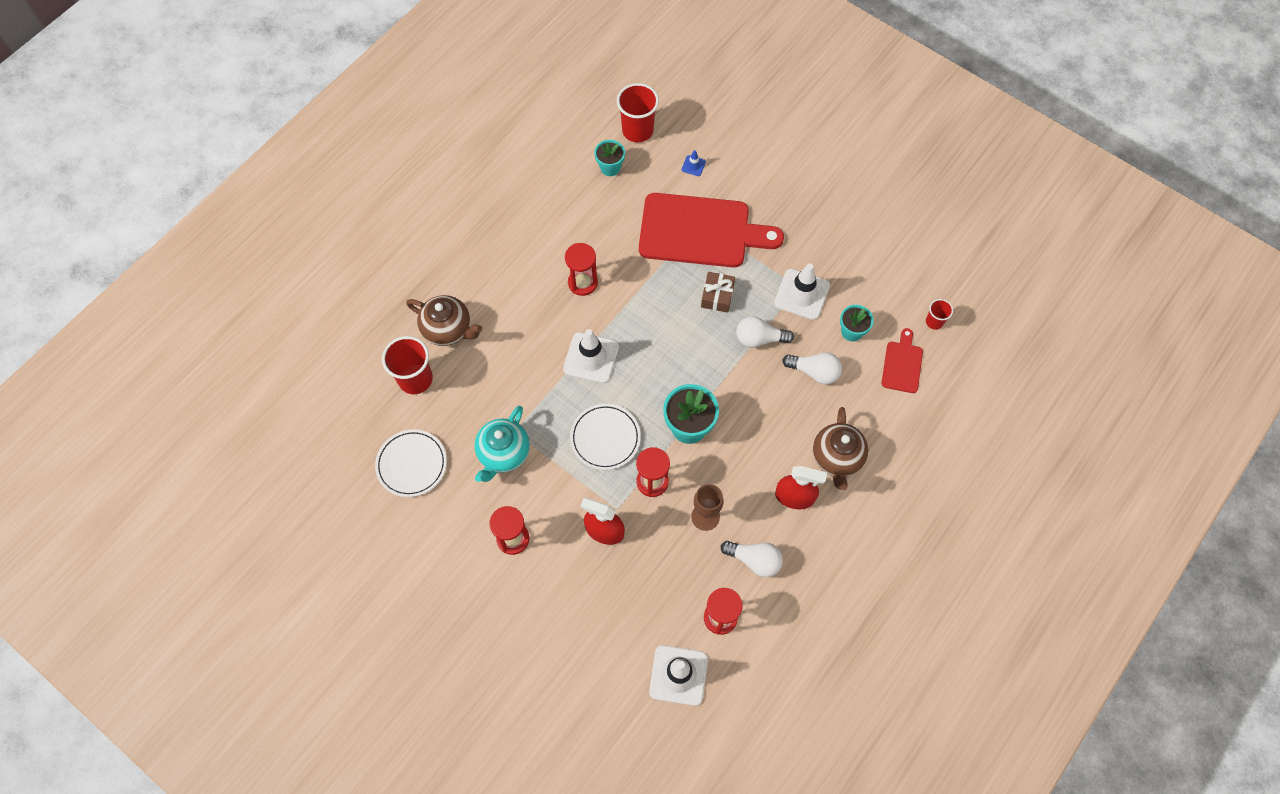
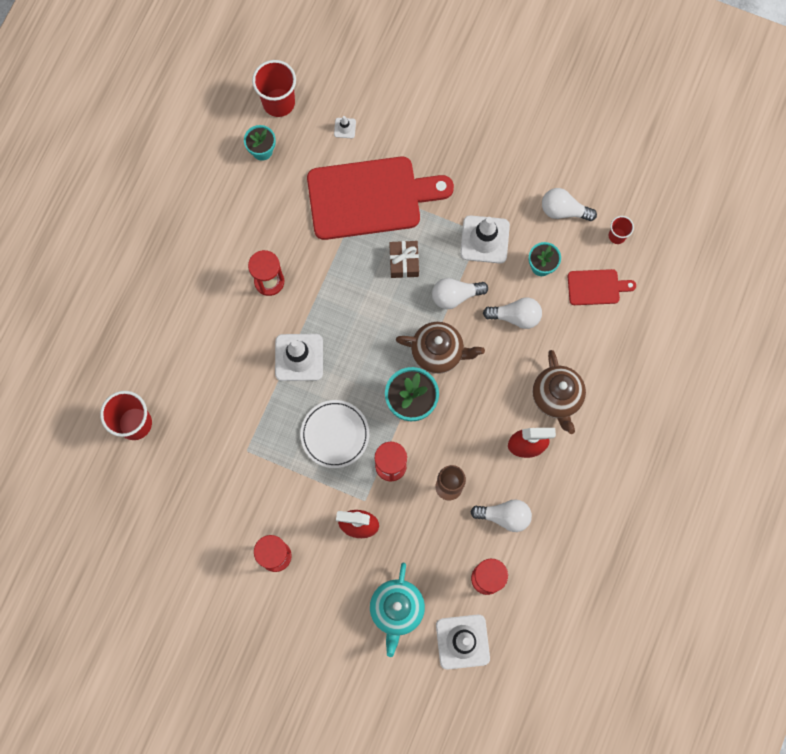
camera: 15 degrees left, 10 degrees up
(411, 464) = (158, 509): white plate -> none
(448, 329) = (151, 364): brown teapot -> brown teapot (438, 352)
(503, 453) = (242, 475): turquoise teapot -> turquoise teapot (397, 609)
(693, 166) = (345, 128): blue traffic cone -> white traffic cone
(886, 286) = (563, 210): none -> white light bulb
(902, 364) = (596, 287): red cutting board -> red cutting board turned 90 degrees clockwise

